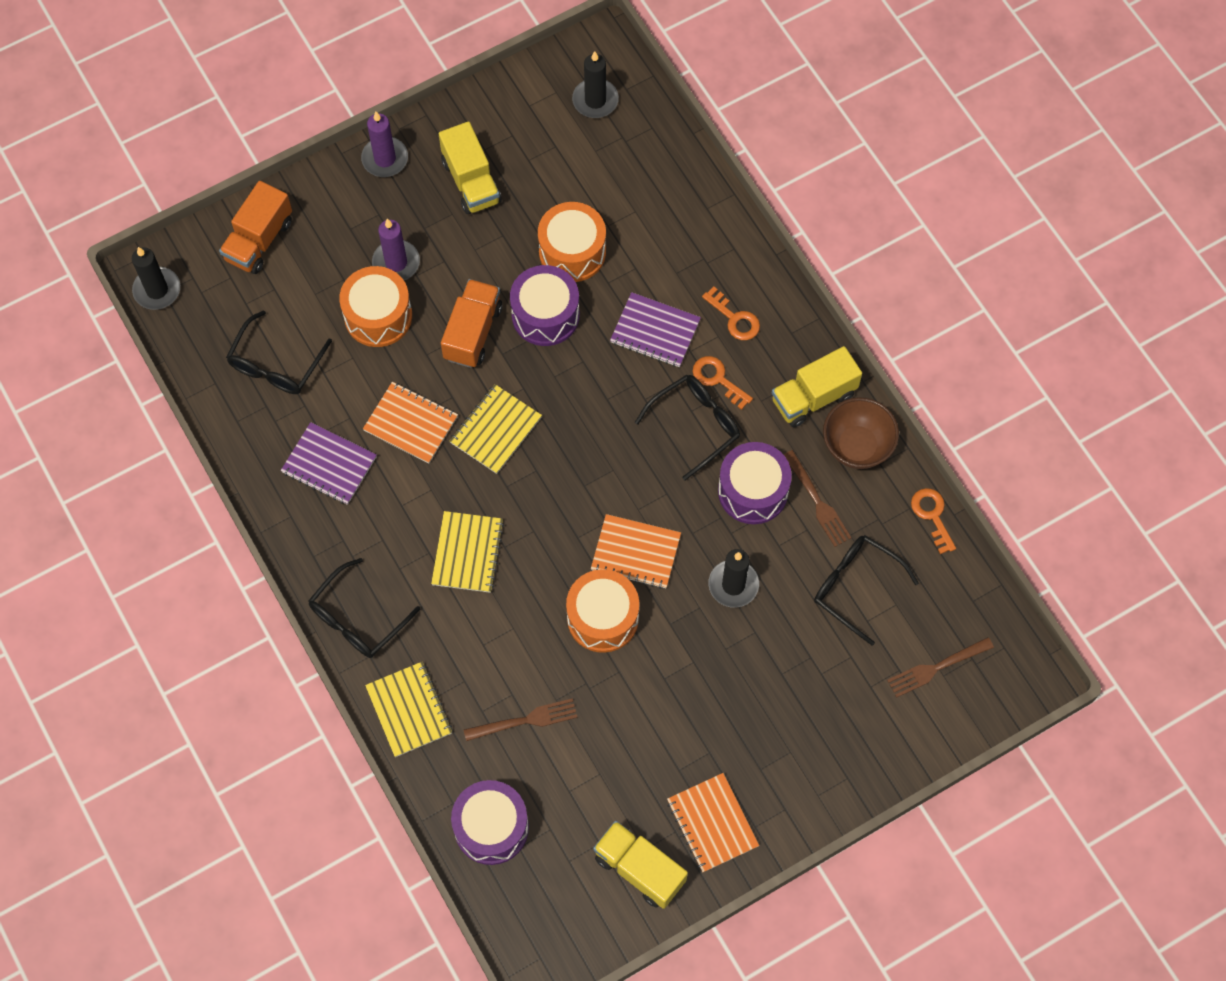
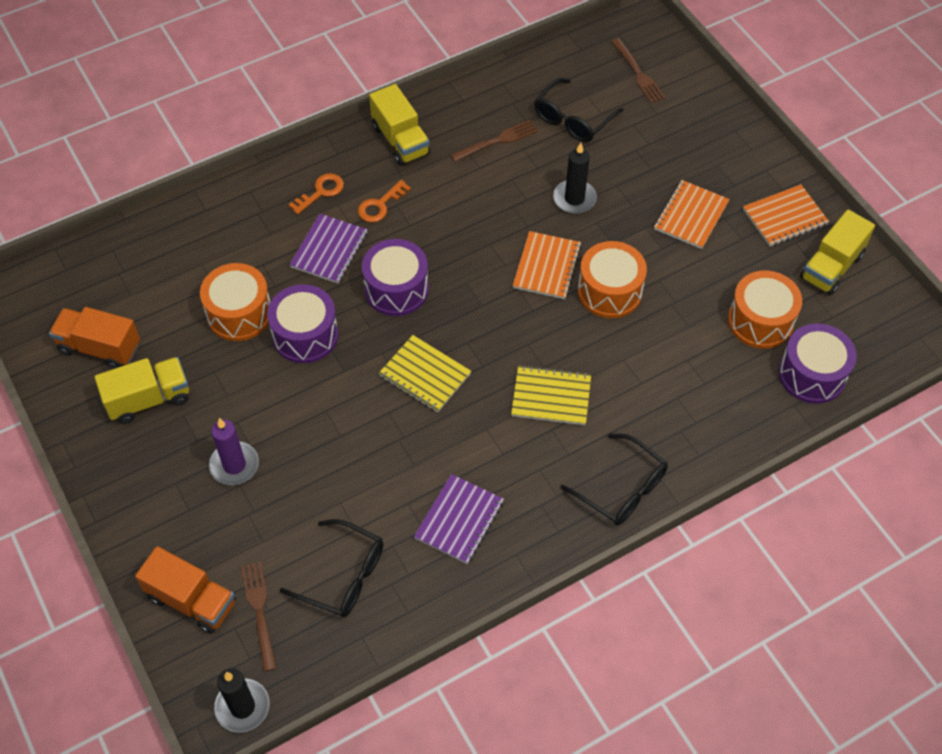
camera: 90 degrees left, 10 degrees down
(378, 316) = (294, 480): orange drum -> orange drum (760, 321)
(385, 159) = (109, 479): purple candle -> none
(409, 710) = (710, 442): yellow notebook -> none
(411, 424) = (416, 447): orange notebook -> orange notebook (691, 216)
(472, 332) = (319, 395): orange truck -> orange truck (99, 348)
(525, 720) = (710, 349): brown fork -> brown fork (259, 611)
(595, 100) = (73, 294): black candle -> none
(696, 425) = (424, 222): black glasses -> none
(753, 491) = (487, 183): purple drum -> purple drum (396, 289)
(857, 446) = (447, 114): brown bowl -> none
(932, 516) = (509, 70): orange key -> none

